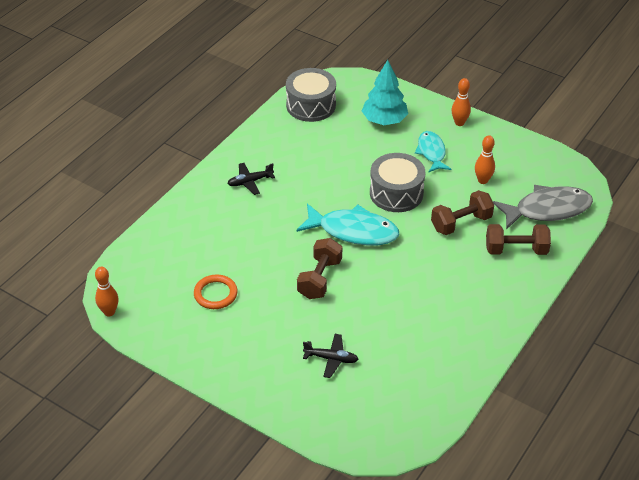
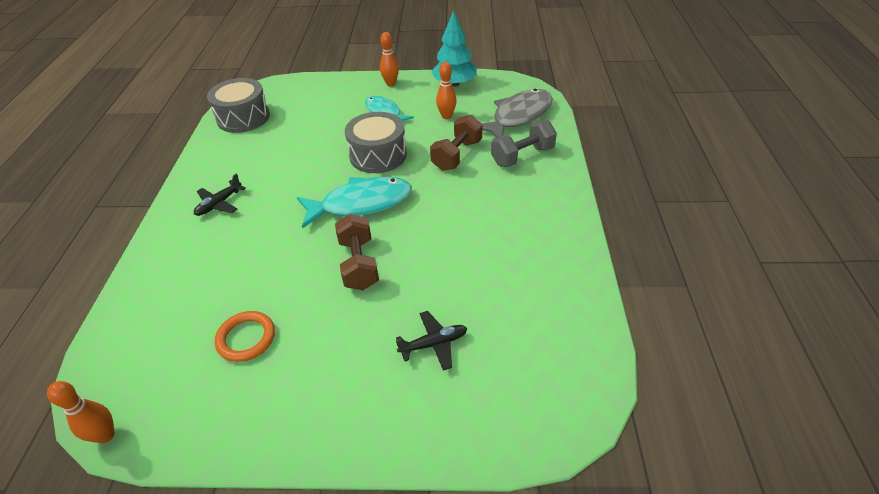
camera: 30 degrees left, 0 degrees up
(384, 120) = (323, 105): turquoise tree -> turquoise tree (454, 84)
(516, 250) = (522, 156): brown dumbbell -> grey dumbbell

